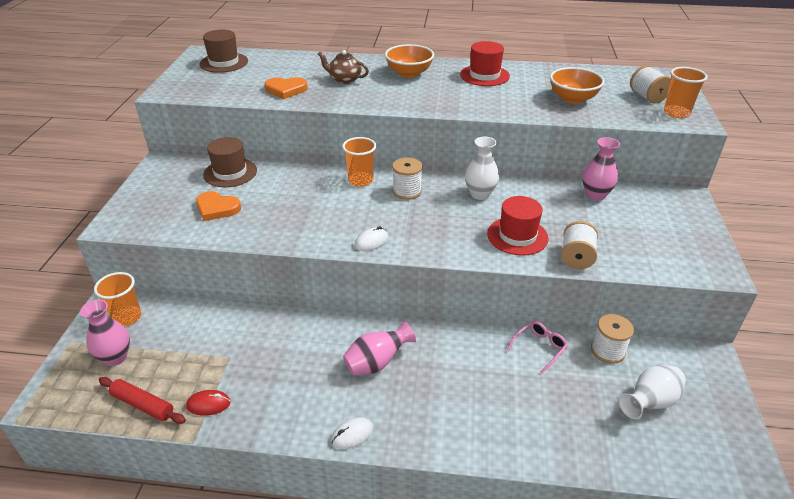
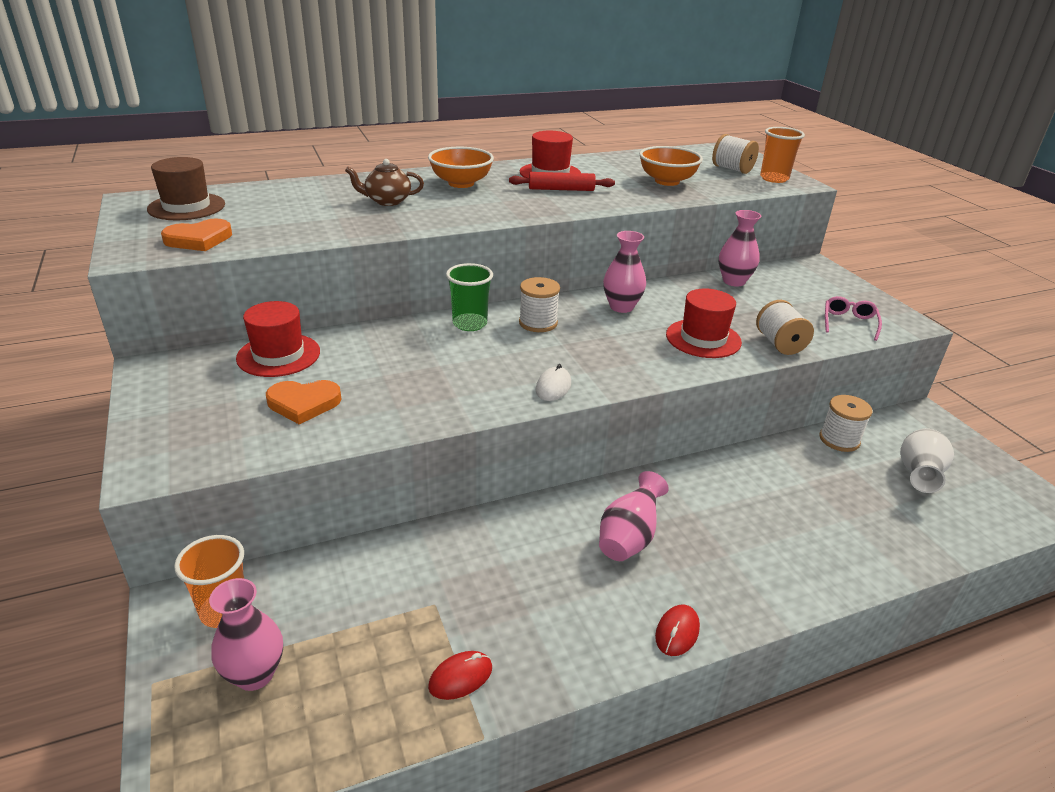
camera: 30 degrees left, 5 degrees down
(143, 405) = (361, 721): red rolling pin -> red rolling pin (561, 189)
(230, 172) = (278, 355): brown hat -> red hat
(286, 90) = (320, 224): orange heart -> orange heart (199, 239)
(352, 435) = (677, 632): white mouse -> red mouse
(360, 180) = (470, 324): orange cup -> green cup
(480, 194) = (621, 307): white vase -> pink vase
(539, 348) = (777, 459): pink glasses -> pink glasses (849, 323)

